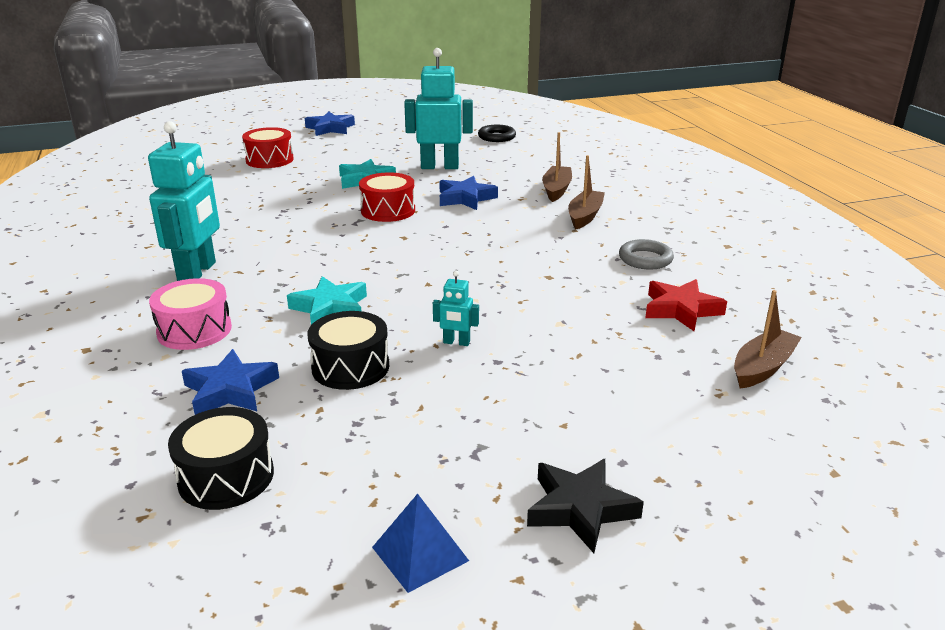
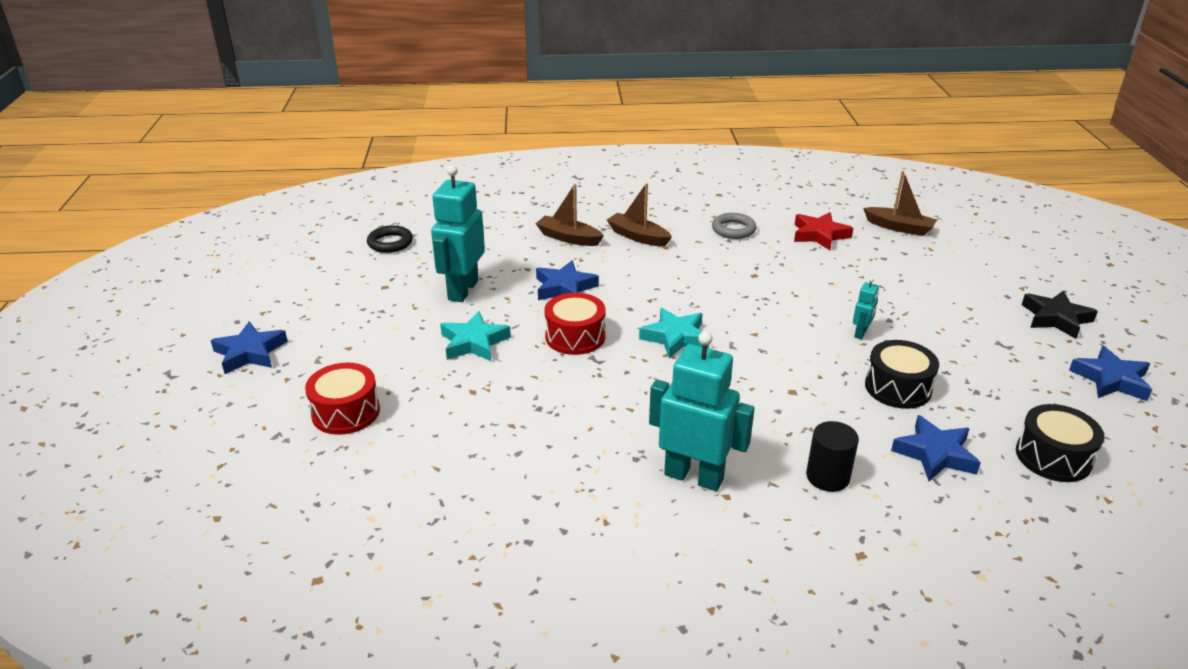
camera: 75 degrees left, 5 degrees up
(194, 330) = (827, 477): pink drum -> black cylinder
(330, 308) = (793, 391): turquoise star -> turquoise star (675, 337)
(420, 554) = (1111, 379): blue pyramid -> blue star
(762, 367) = (899, 227): brown boat -> brown boat turned 150 degrees clockwise

